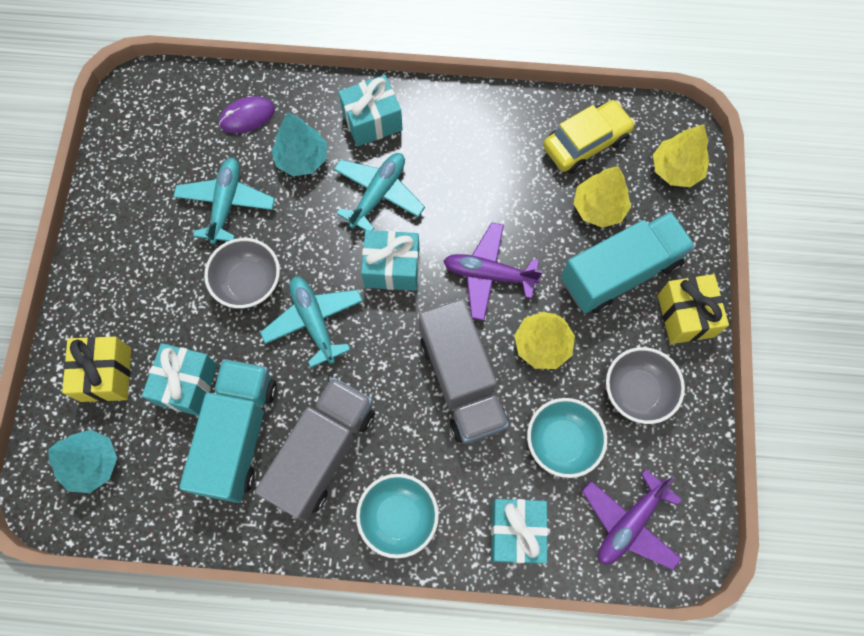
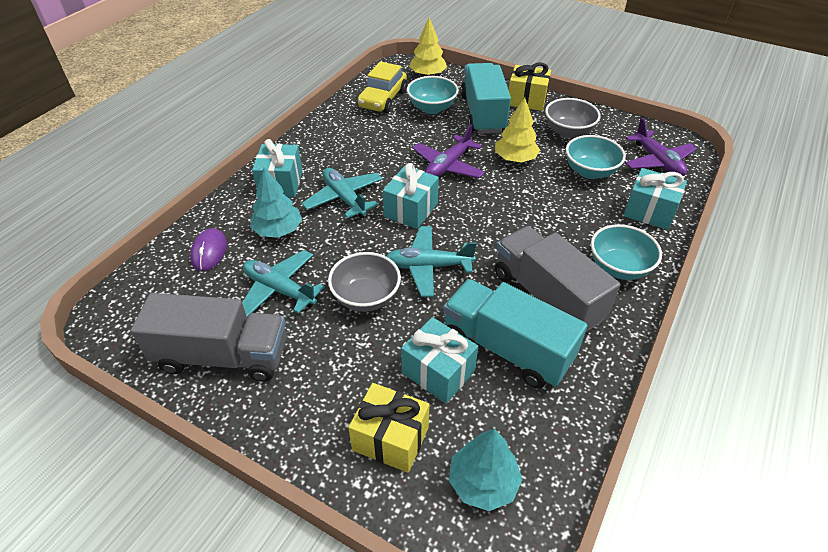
camera: 65 degrees left, 25 degrees down
(461, 381) = (523, 203): grey truck -> grey truck (222, 356)
(586, 143) = (382, 99): yellow car -> yellow car turned 150 degrees counterclockwise
(599, 208) = (432, 108): yellow tree -> turquoise bowl

